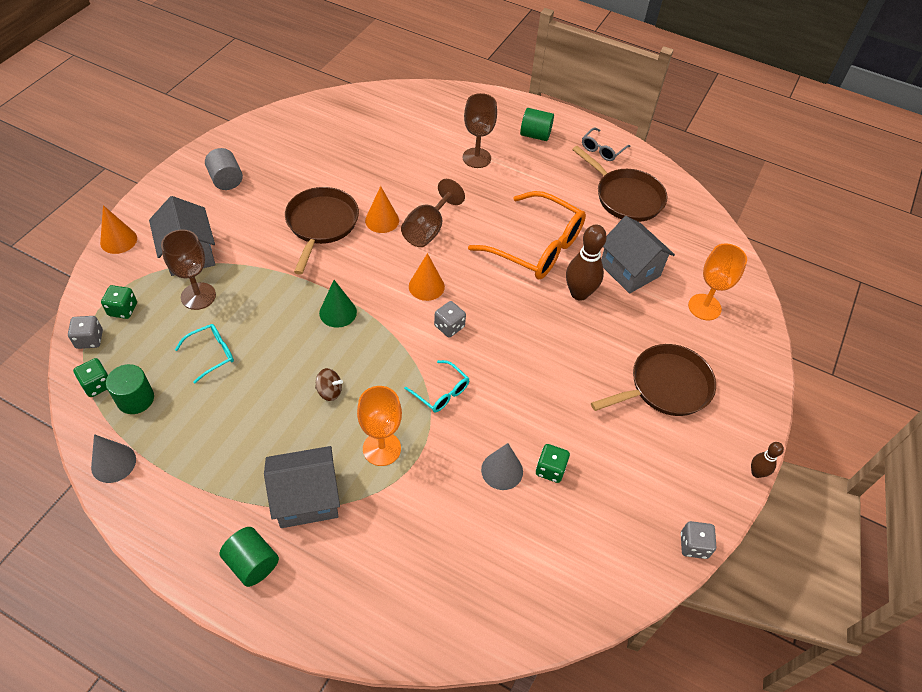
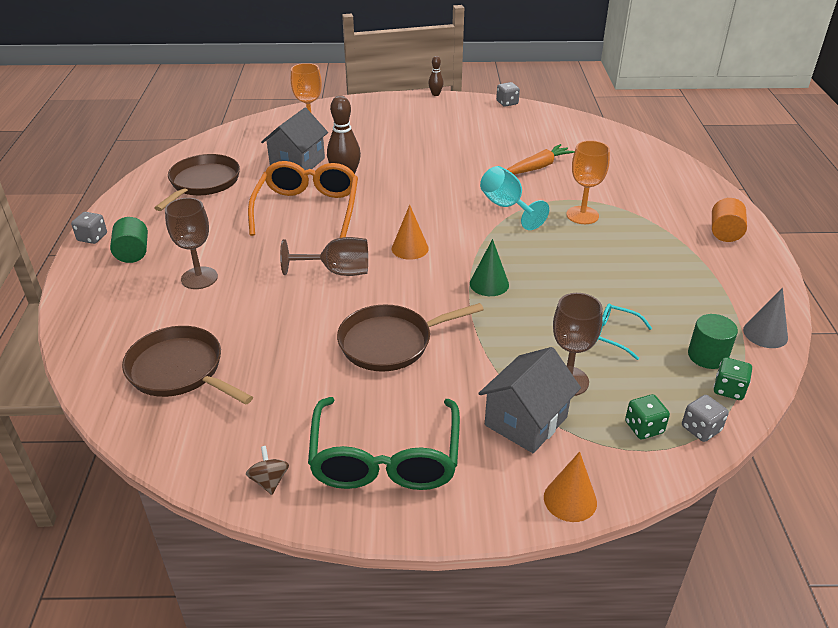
camera: 115 degrees left, 15 degrees down
(226, 180) = (385, 459): grey cylinder -> green glasses
(252, 563) = (725, 233): green cylinder -> orange cylinder
(306, 498) = (657, 230): grey house -> none
(329, 391) = (568, 256): brown spinning top -> brown spinning top (269, 481)
(382, 220) = (348, 304): orange cone -> none
(441, 392) = (507, 207): turquoise glasses -> turquoise goblet
(449, 326) = (441, 223): grey dice -> grey dice (92, 237)
(502, 470) = (537, 167): grey cone -> orange carrot
(550, 469) = (515, 152): green dice -> none
(602, 150) = (135, 209): grey glasses -> none
(665, 386) = (401, 129): brown pan -> brown pan (179, 370)

